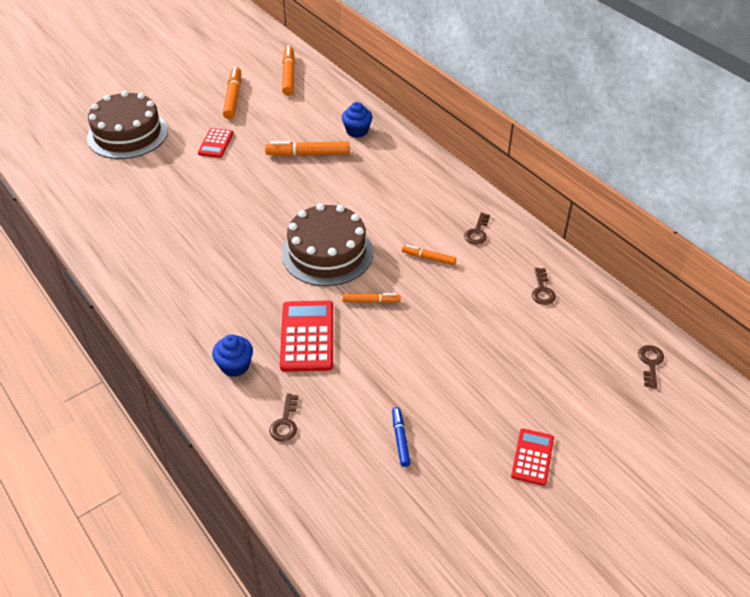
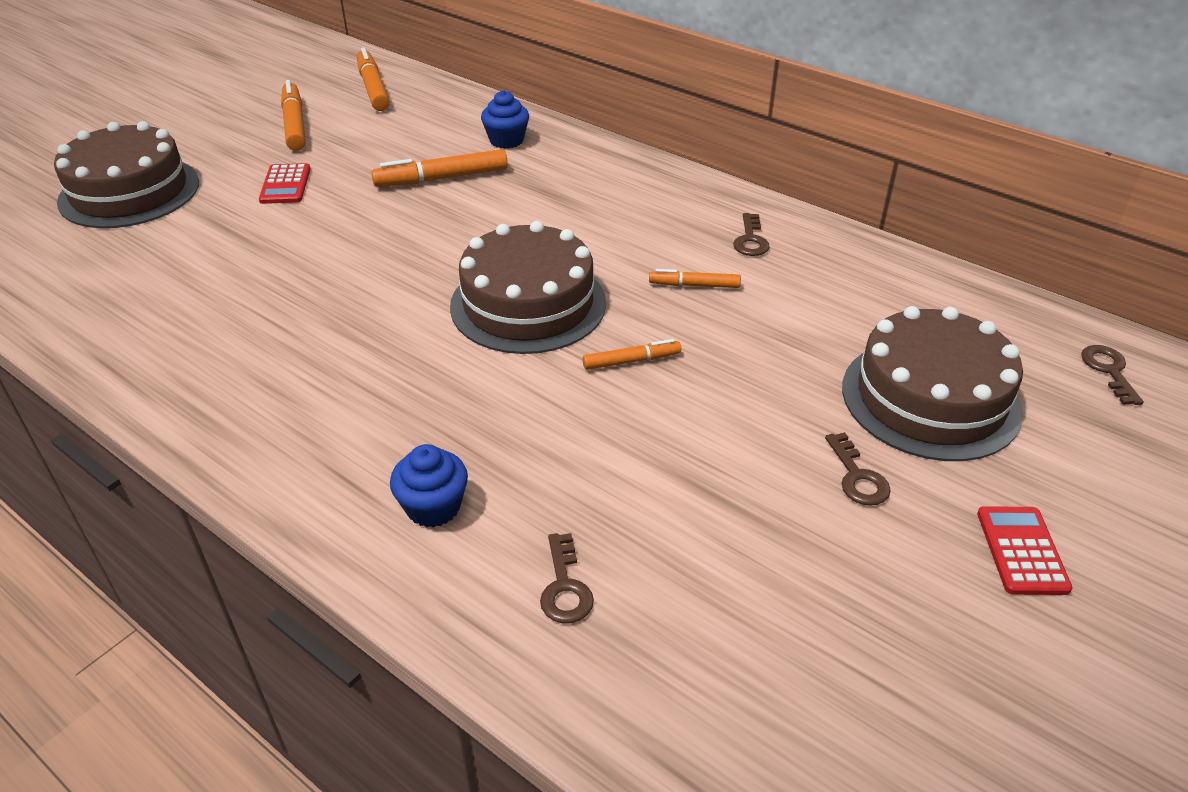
camera: 15 degrees left, 5 degrees down
(307, 336) = (546, 434): red calculator -> none
(400, 439) = (786, 570): blue marker -> none
(531, 359) = (930, 398): none -> brown cake
(542, 290) = (890, 300): brown key -> brown key (857, 477)

